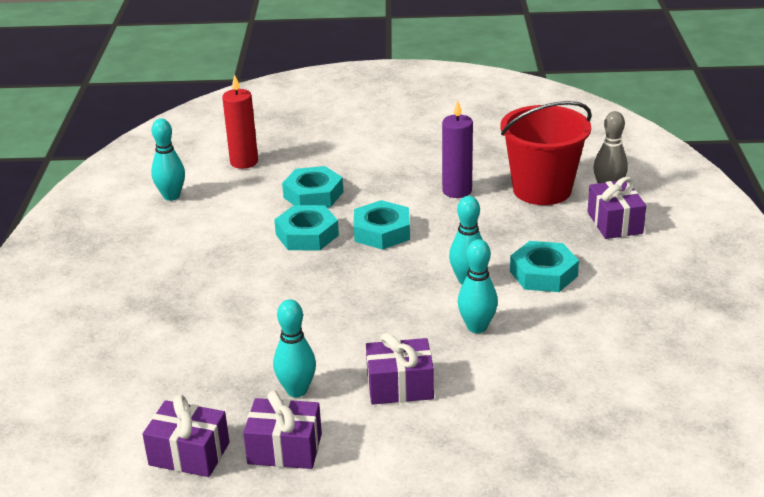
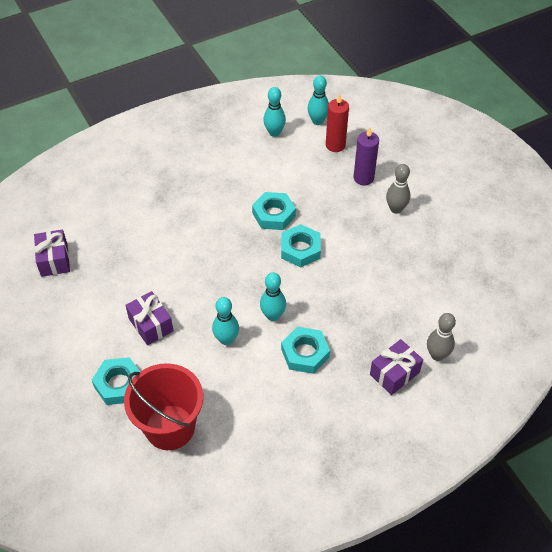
camera: 60 degrees right, 20 degrees up
(285, 449) = (75, 297): purple gift -> none
(297, 390) = (124, 280): turquoise bowling pin -> turquoise bowling pin (317, 121)
(313, 195) = (320, 196): turquoise nut -> turquoise nut (119, 384)
(384, 154) = (396, 209): none -> grey bowling pin
(457, 191) = (375, 268): purple candle -> purple candle (363, 178)
(542, 190) = (410, 315): red bucket -> red bucket (170, 427)

